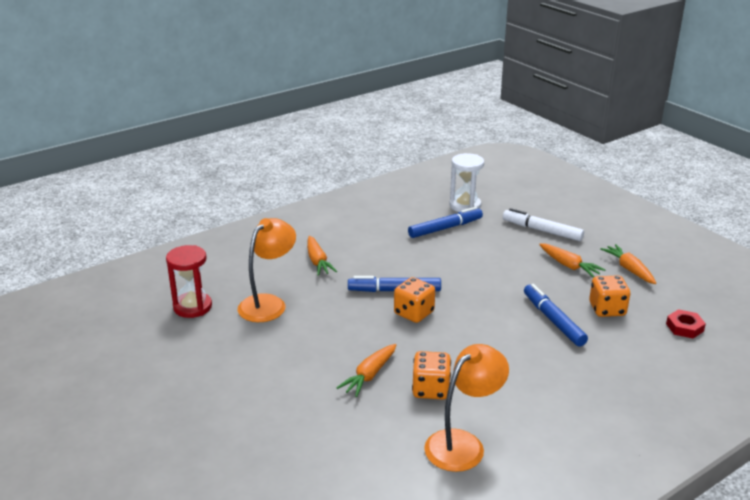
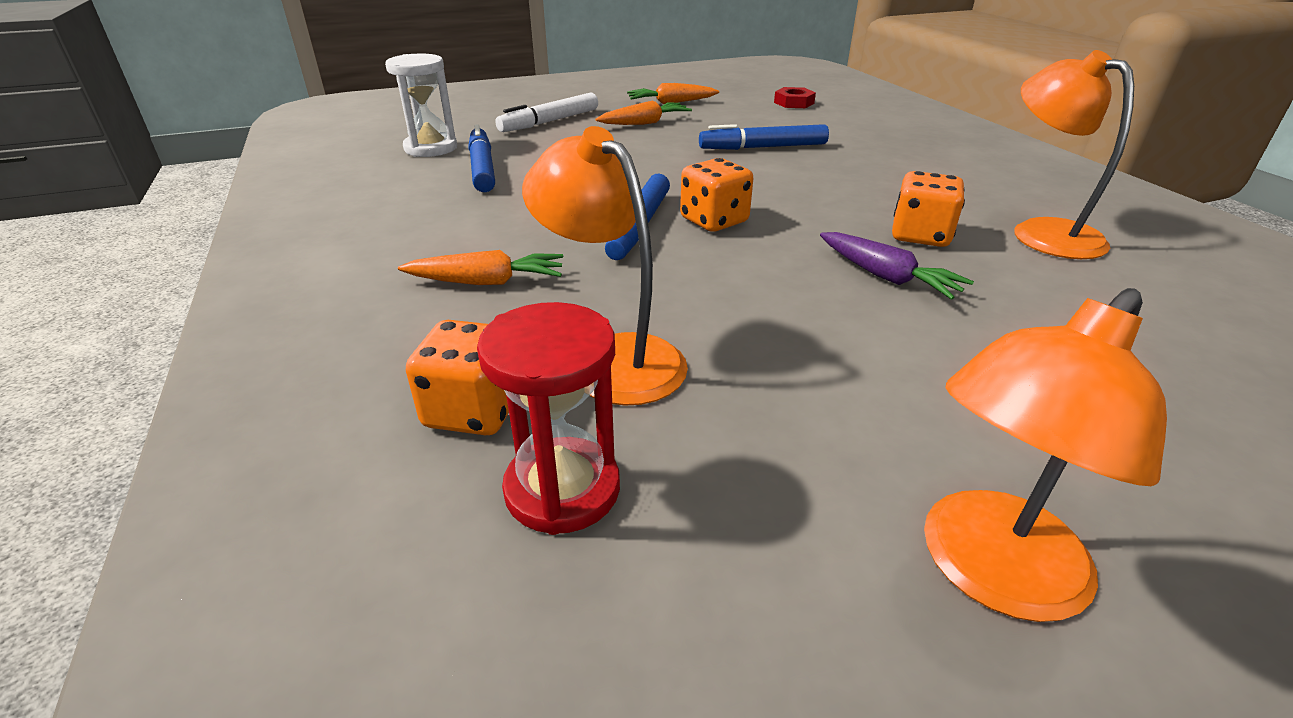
camera: 75 degrees left, 5 degrees up
(167, 394) = (988, 573): none -> orange lamp
(369, 375) = (886, 277): orange carrot -> purple carrot
(607, 309) = (748, 123): orange dice -> orange dice (473, 410)

